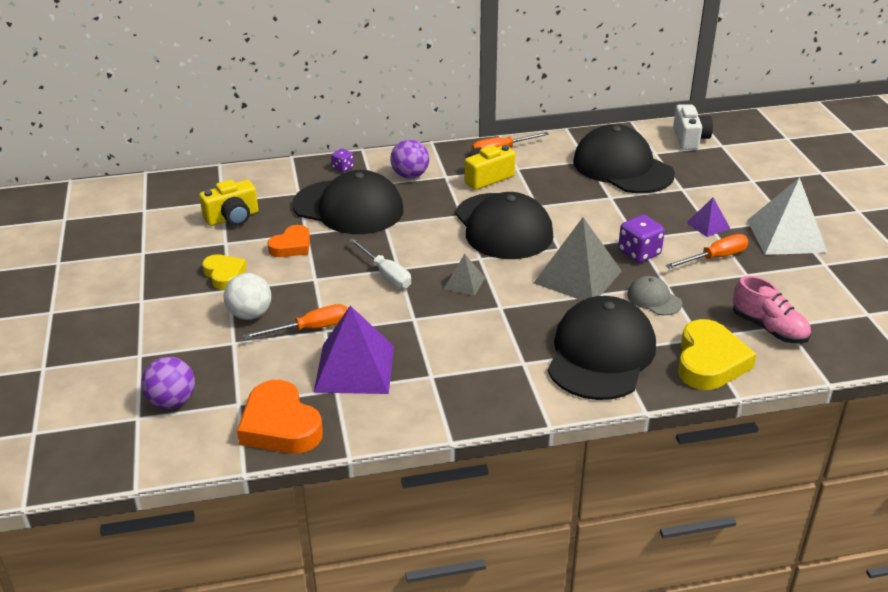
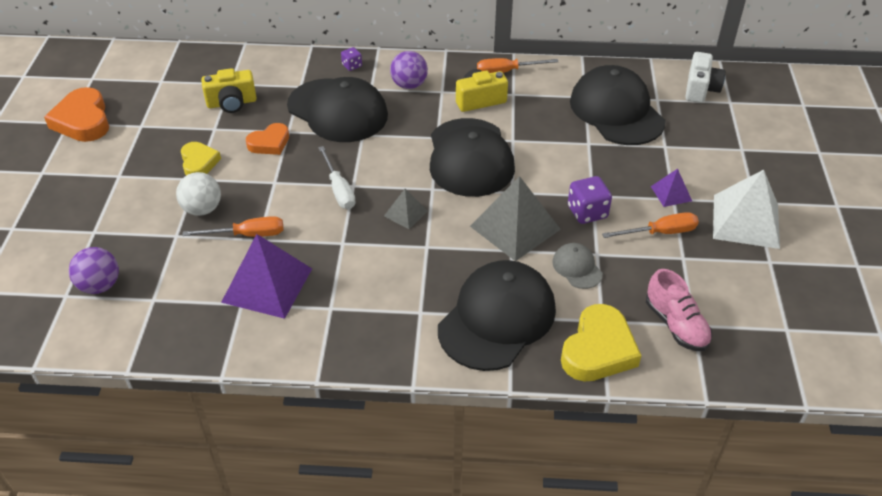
camera: 15 degrees right, 10 degrees up
(280, 425) = (178, 330): orange heart -> orange heart (83, 120)

